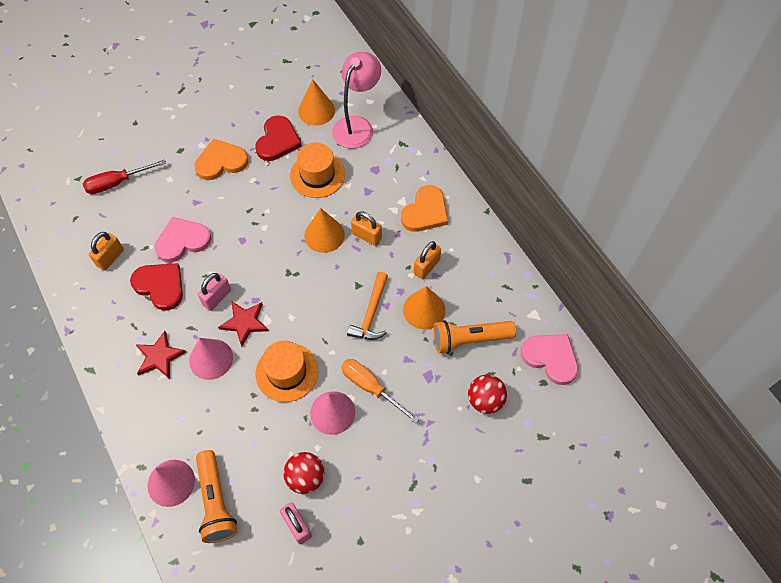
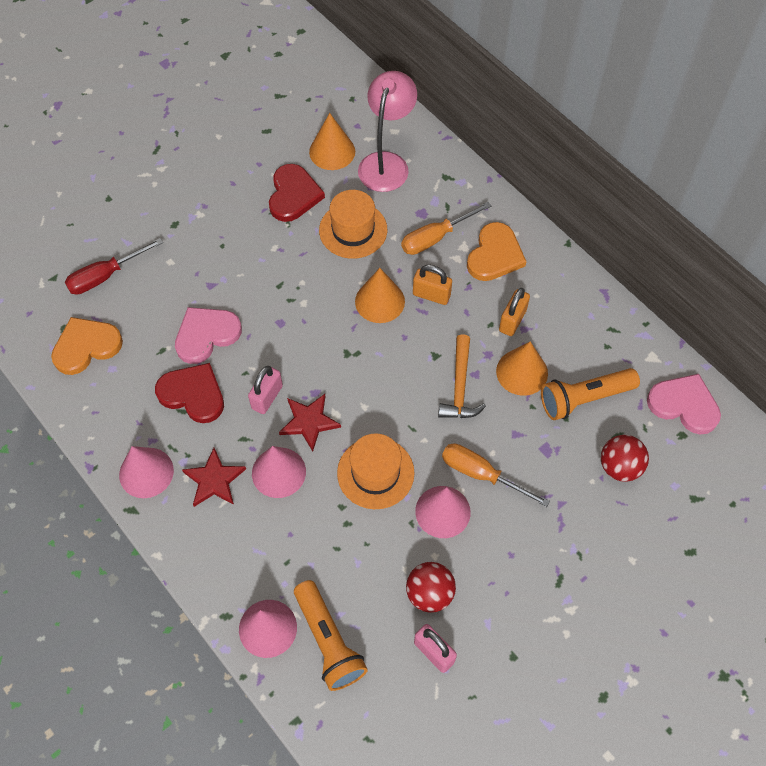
camera: 10 degrees left, 0 degrees up
(109, 342) = (146, 472): none -> pink cone
(110, 258) = (121, 369): orange padlock -> none
(221, 162) = (229, 231): orange heart -> orange heart (86, 346)
(381, 191) = (435, 238): none -> orange screwdriver

